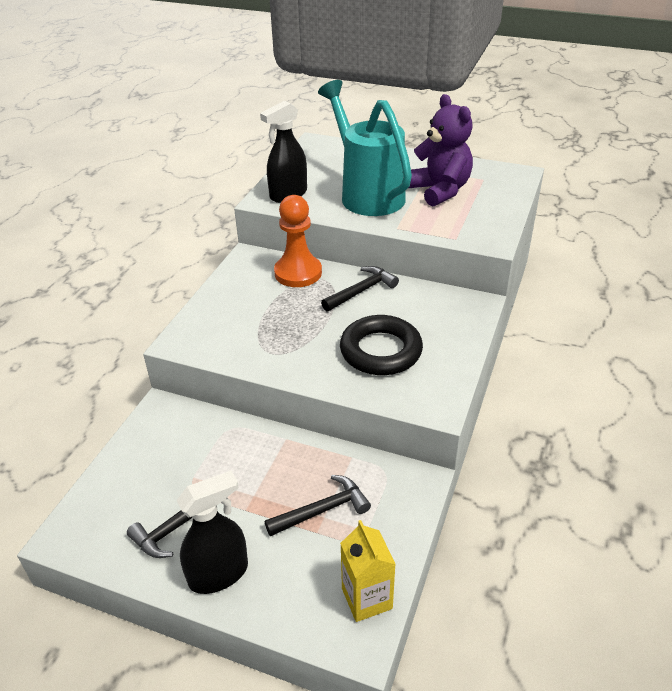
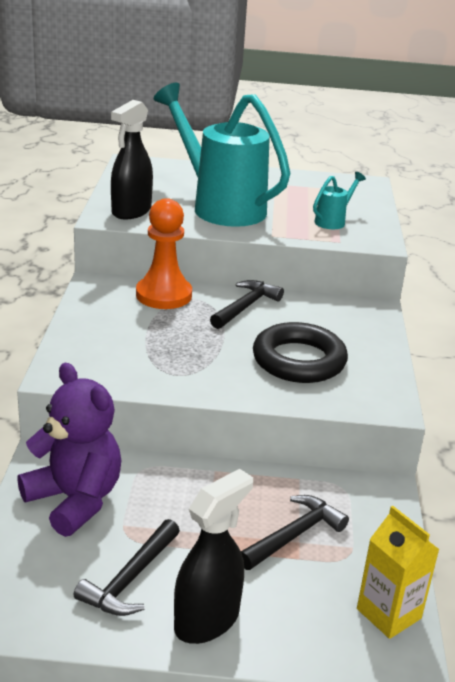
camera: 20 degrees left, 10 degrees down
(440, 190) = (297, 200): purple teddy bear -> purple teddy bear (75, 500)
(461, 216) = (333, 221): none -> turquoise watering can

